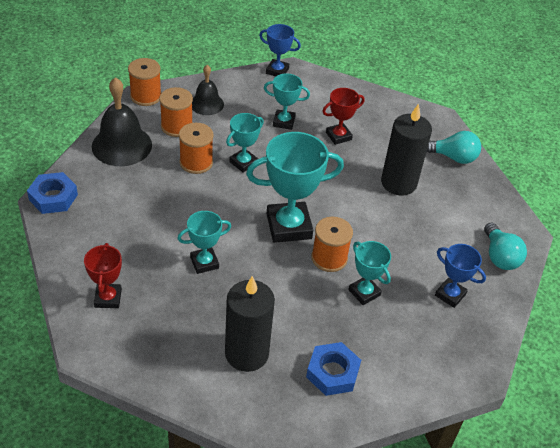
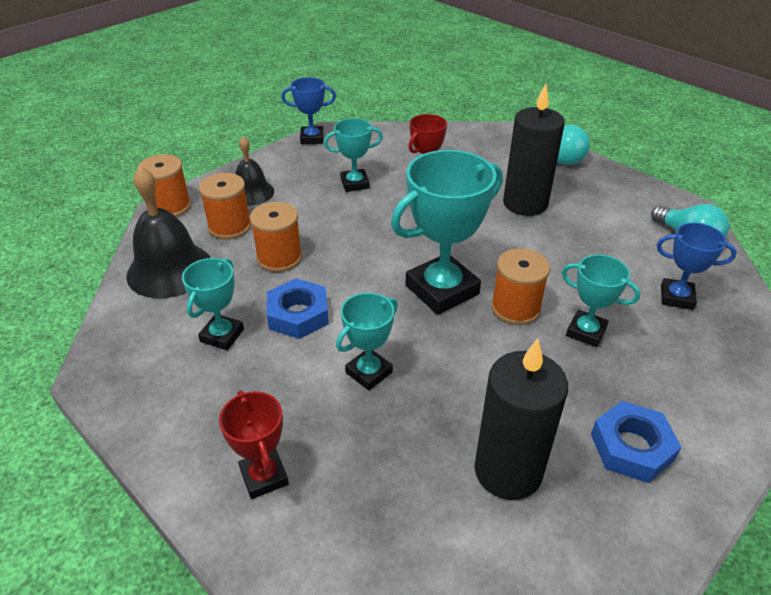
camera: 20 degrees left, 5 degrees down
(53, 197) = (104, 366): blue nut -> blue nut (298, 314)
(243, 162) = (338, 239): turquoise trophy -> turquoise trophy (222, 335)

